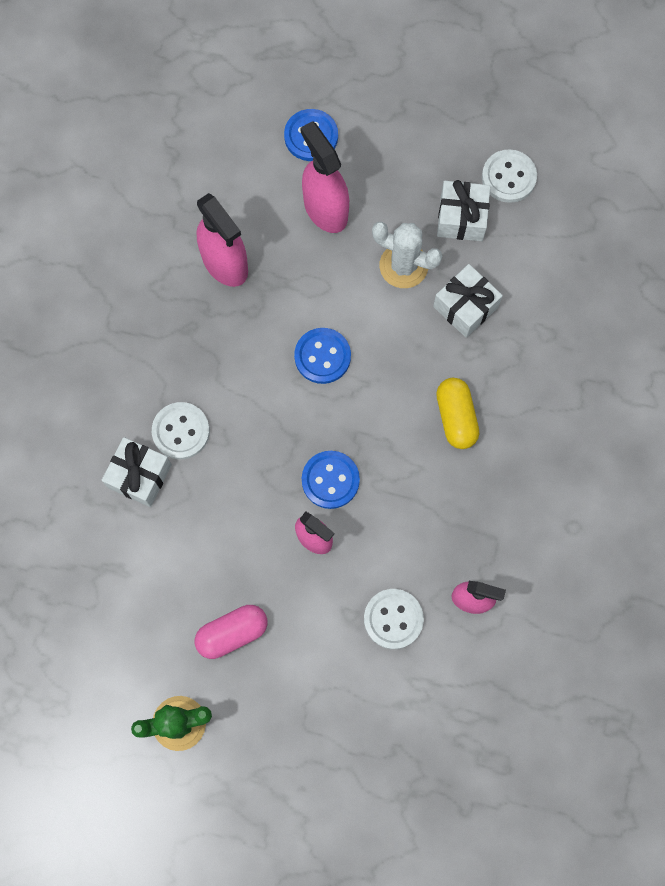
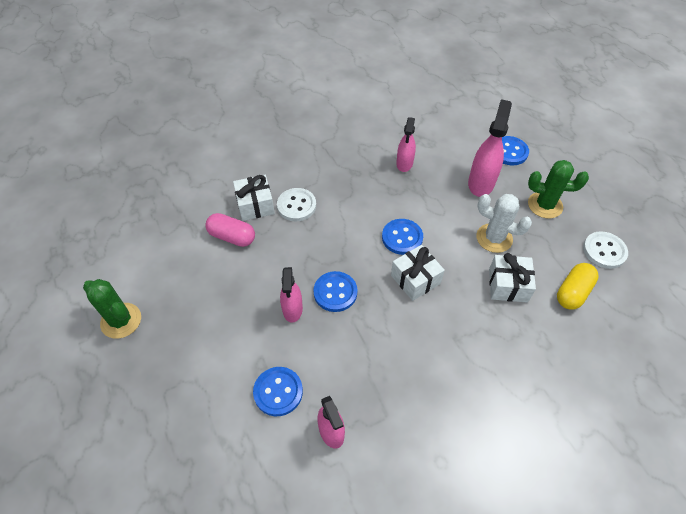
camera: 50 degrees right, 20 degrees down
(225, 263) = (404, 163): pink spray bottle -> pink spray bottle, size x0.65
(232, 633) = (198, 309): pink capsule -> pink capsule (232, 237)
(393, 619) = (278, 392): white button -> blue button
(403, 266) = (494, 238): white cactus -> white cactus turned 45 degrees counterclockwise
(410, 174) = (545, 205): none -> green cactus
(456, 417) = (439, 330): yellow capsule -> yellow capsule (573, 292)
(461, 218) = (553, 245): white gift -> white gift (415, 279)

